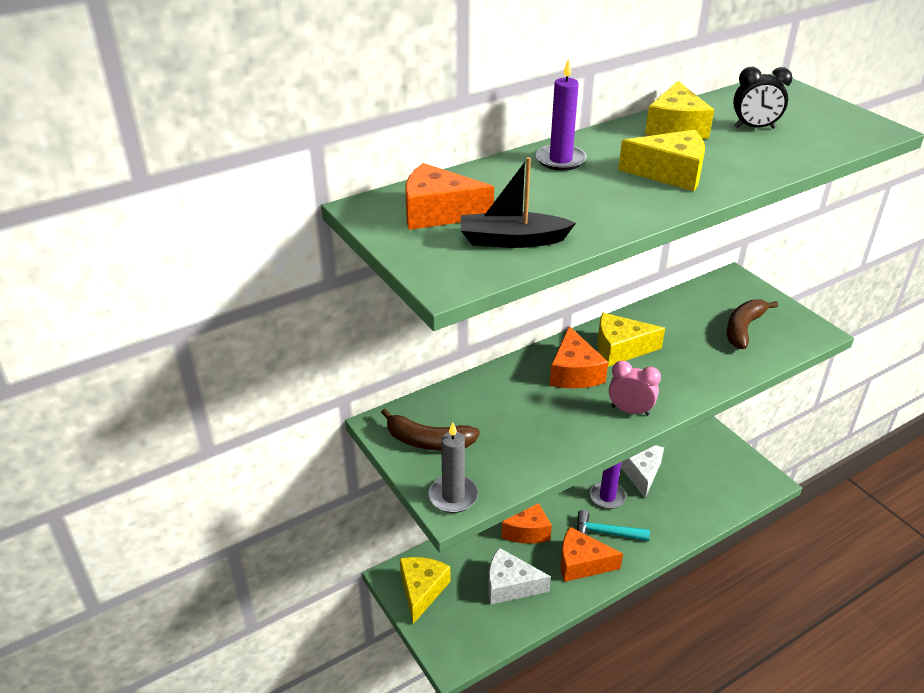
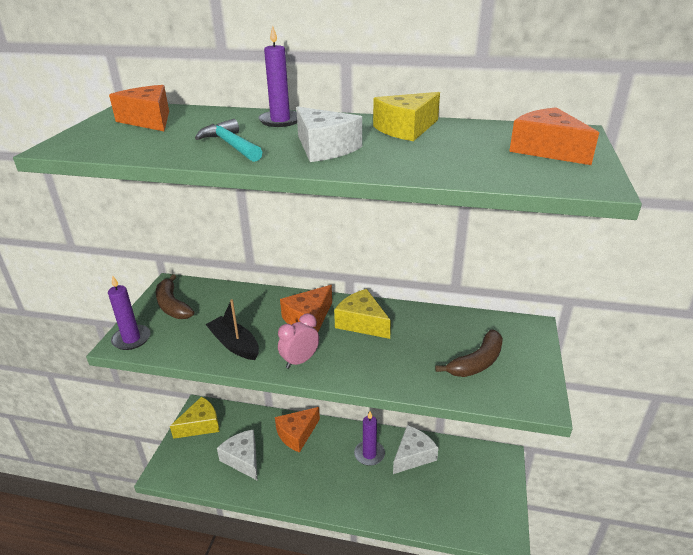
camera: 45 degrees right, 5 degrees down
(453, 496) = (131, 339): grey candle -> purple candle
(512, 240) = (139, 143): black boat -> black boat (234, 344)
(581, 563) = (297, 480): orange cheese -> orange cheese (547, 150)
(606, 533) = (337, 475): turquoise hammer -> turquoise hammer (231, 145)
(630, 410) = (300, 361): pink clock -> pink clock turned 105 degrees counterclockwise
(670, 173) = (325, 148): yellow cheese -> white cheese
(743, 329) = (477, 362): brown banana -> brown banana turned 150 degrees clockwise
(754, 128) = (469, 147): black clock -> none

